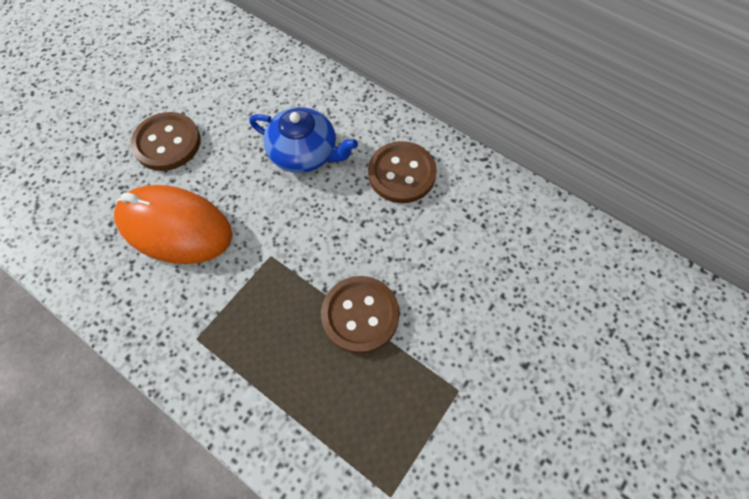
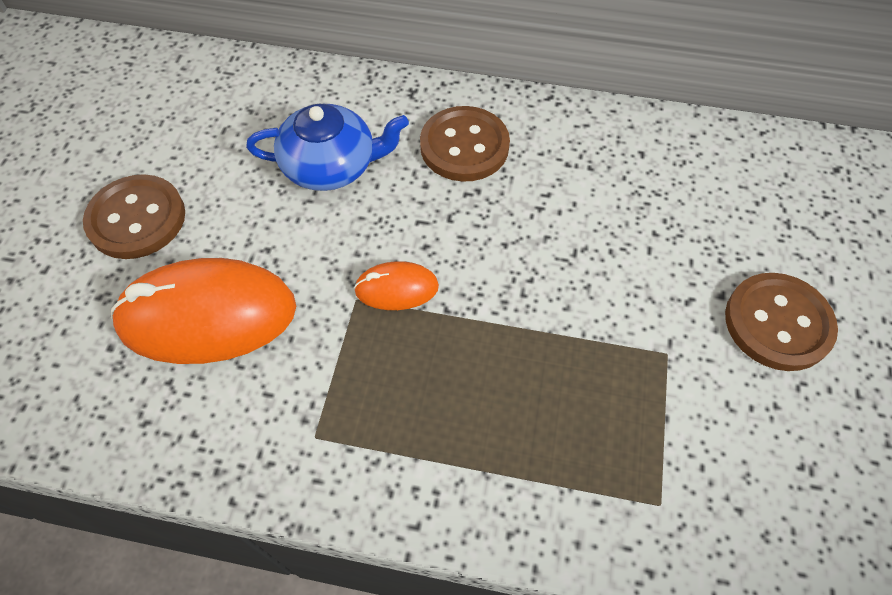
camera: 25 degrees left, 5 degrees down
(300, 259) = (396, 288): none -> orange mouse
(360, 315) = (507, 320): brown button -> brown button (777, 323)

